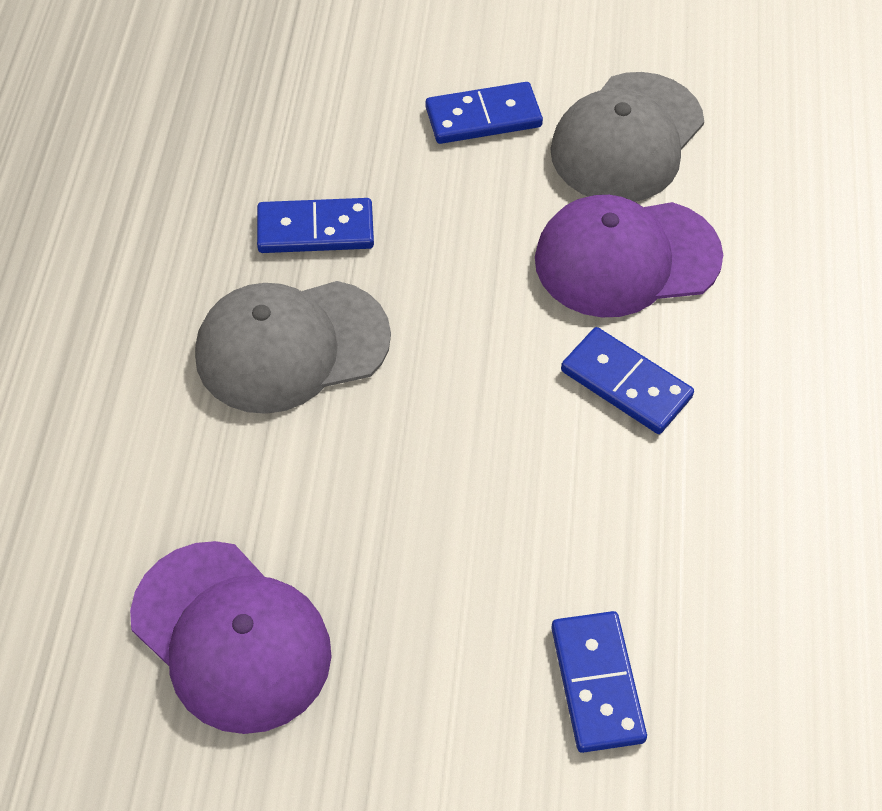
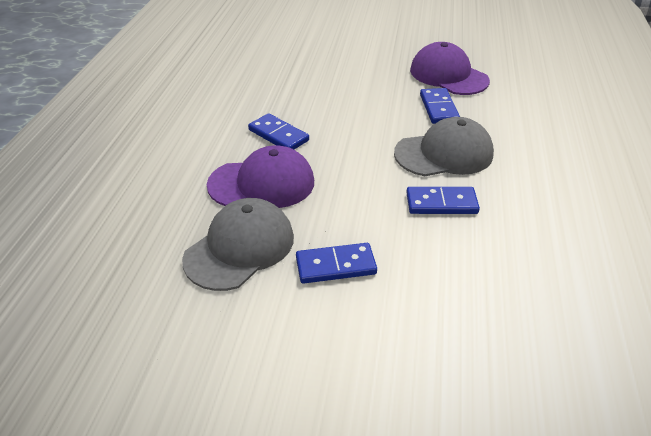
camera: 175 degrees left, 15 degrees down
(596, 683) = (313, 62): blue domino -> blue domino (439, 108)

